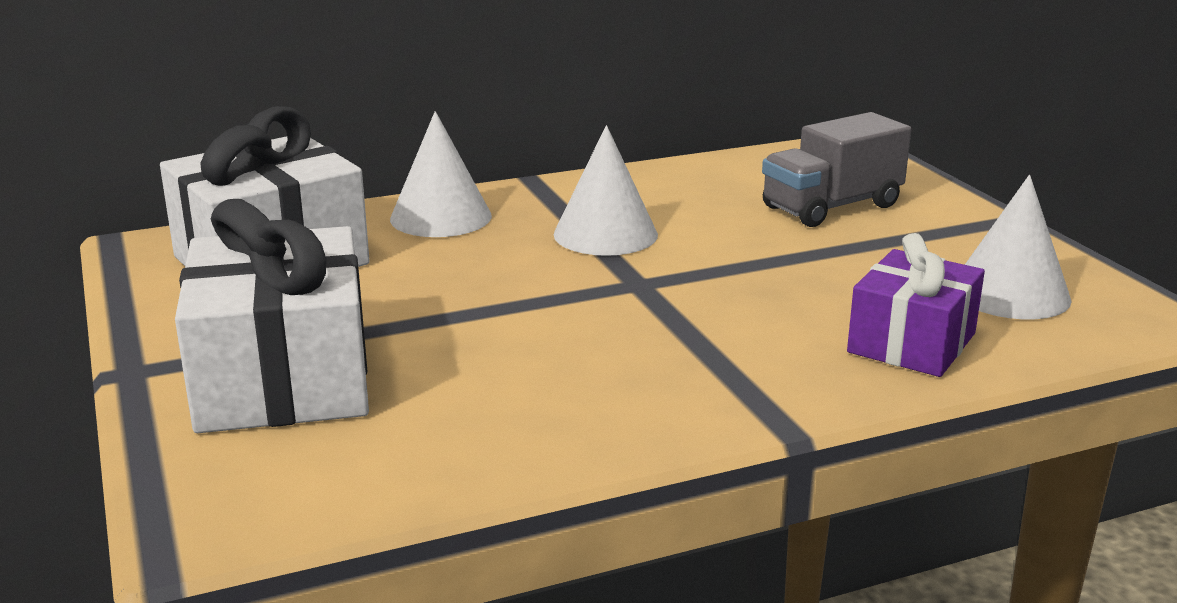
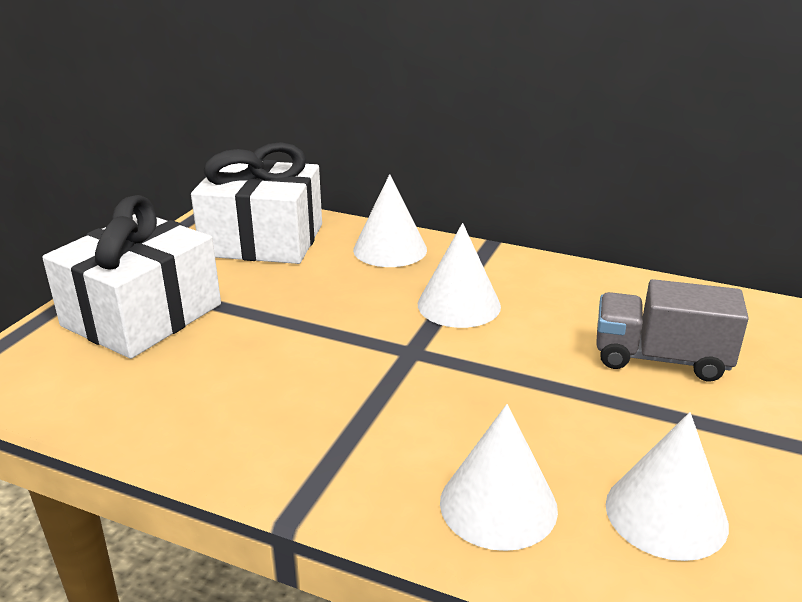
camera: 45 degrees right, 5 degrees up
(911, 343) = (498, 505): purple gift -> white cone

